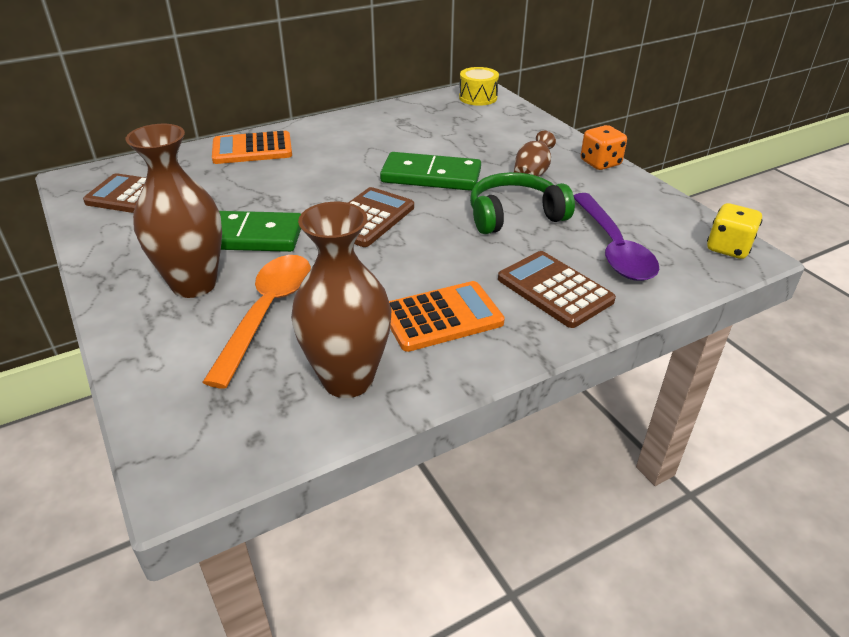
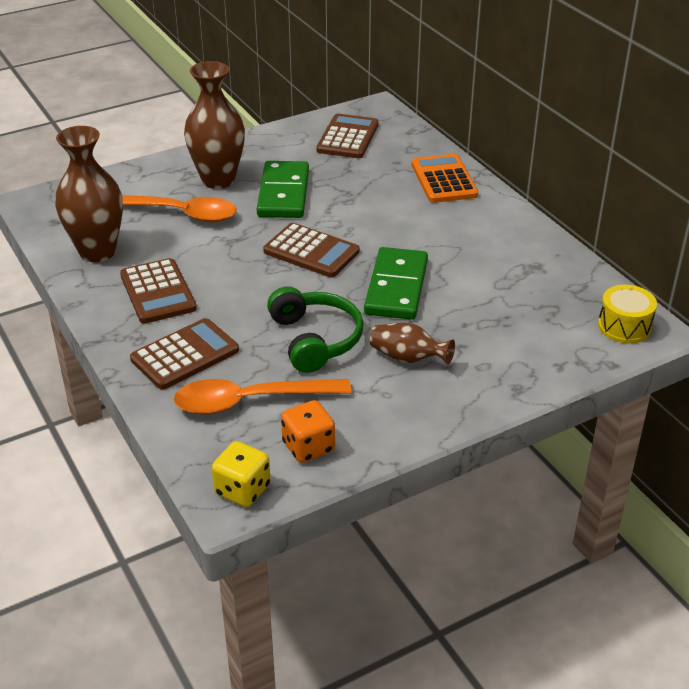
camera: 90 degrees right, 0 degrees up
(442, 317) = (158, 292): orange calculator -> brown calculator
(600, 163) = (441, 417): orange dice -> orange dice (308, 447)
(613, 247) = (250, 401): purple spoon -> orange spoon

